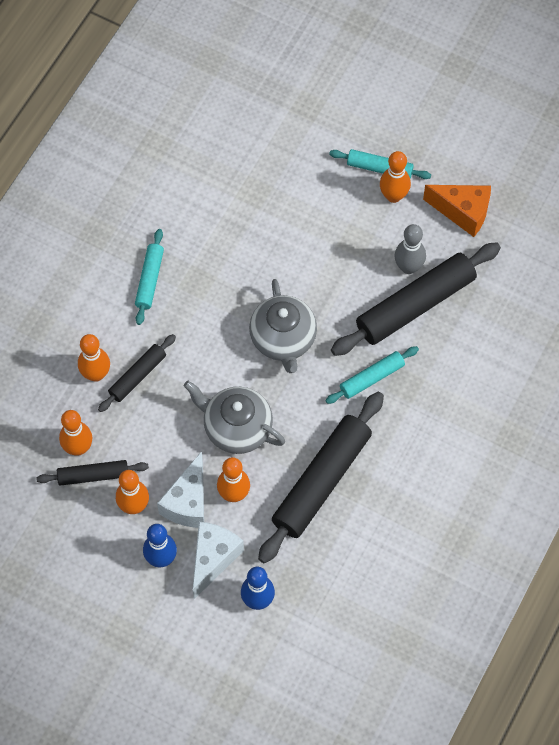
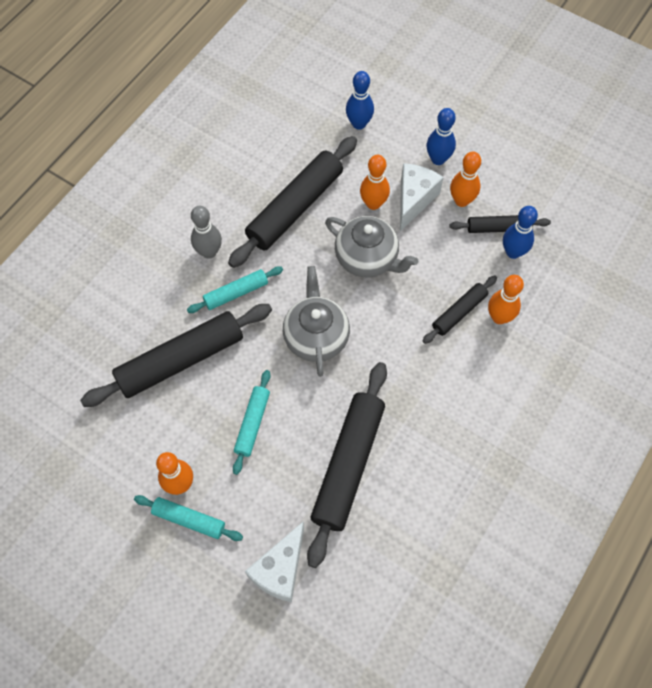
camera: 175 degrees left, 0 degrees up
(78, 448) = (513, 252): orange bowling pin -> blue bowling pin
(149, 280) = (447, 409): turquoise rolling pin -> turquoise rolling pin (252, 423)
(213, 559) = (394, 155): white cheese -> white cheese (280, 570)
(241, 223) = (348, 465): none -> black rolling pin
(408, 267) = (180, 401): grey bowling pin -> grey bowling pin (209, 252)
(463, 212) = (110, 458): orange cheese -> none

